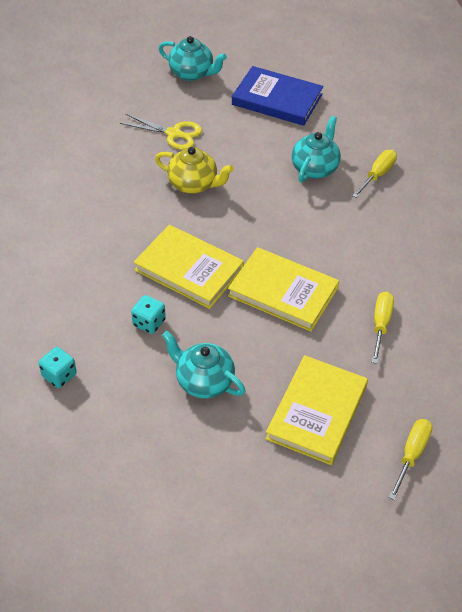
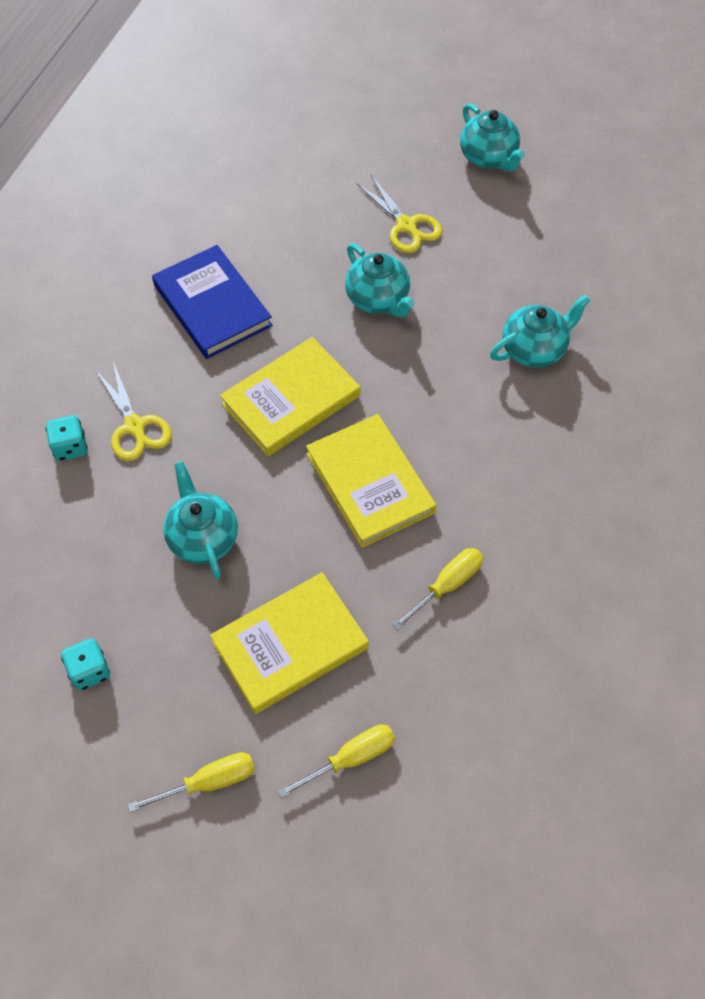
camera: 35 degrees right, 10 degrees up
(95, 339) = (135, 427): none -> yellow scissors
(149, 323) = (201, 439): turquoise dice -> turquoise dice (89, 671)
(189, 269) = (291, 400): yellow book -> yellow book turned 75 degrees clockwise
(193, 184) = (378, 299): yellow teapot -> turquoise teapot
(277, 99) = (562, 238): blue book -> blue book (212, 305)
(378, 174) = (604, 396): yellow screwdriver -> yellow screwdriver (210, 782)

